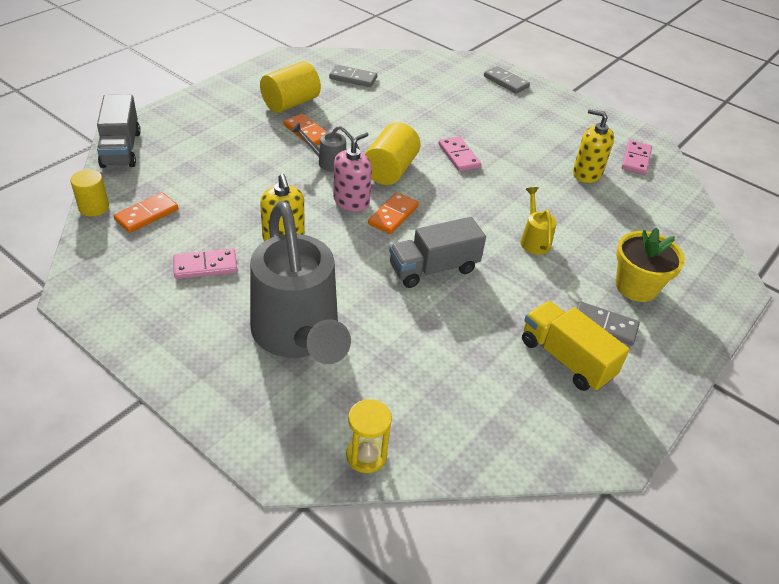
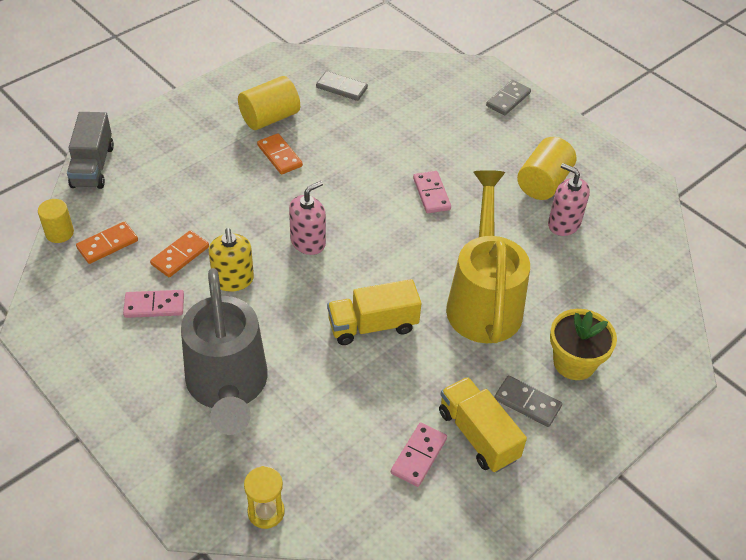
camera: 10 degrees right, 5 degrees up
(327, 162) = (293, 193): grey watering can -> none
(390, 170) = (355, 207): yellow cylinder -> yellow cylinder (543, 183)
(393, 215) = (346, 261): orange domino -> orange domino (180, 255)
(433, 268) = (372, 325): grey truck -> yellow truck
(506, 82) = (508, 99): grey domino -> grey domino turned 75 degrees clockwise
(534, 240) = (483, 300): yellow watering can -> yellow watering can, size x2.44
(587, 173) = (563, 224): yellow soap dispenser -> pink soap dispenser
(636, 159) = (624, 209): pink domino -> pink domino (419, 456)

